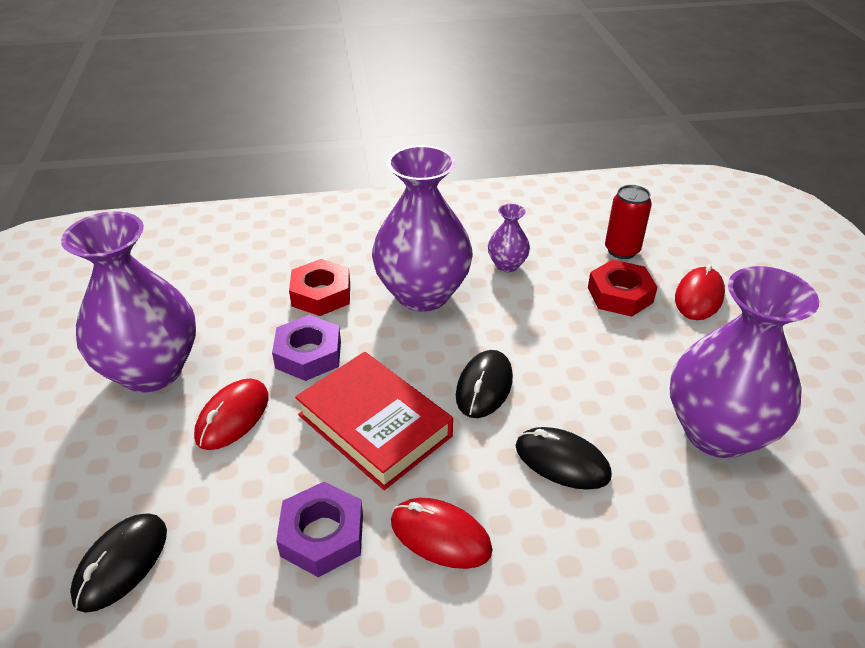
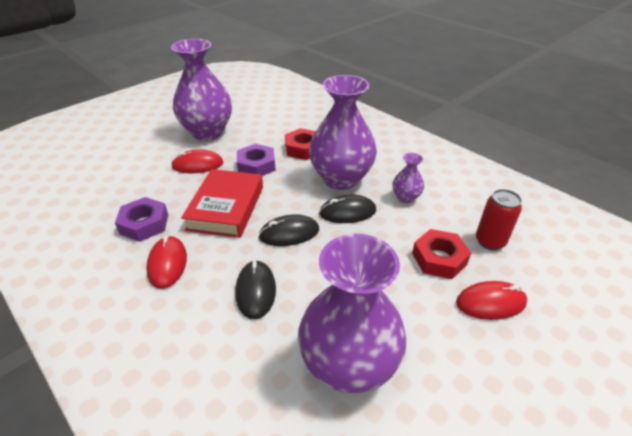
camera: 55 degrees right, 0 degrees up
(121, 563) = (99, 179): black mouse -> black mouse (347, 212)

